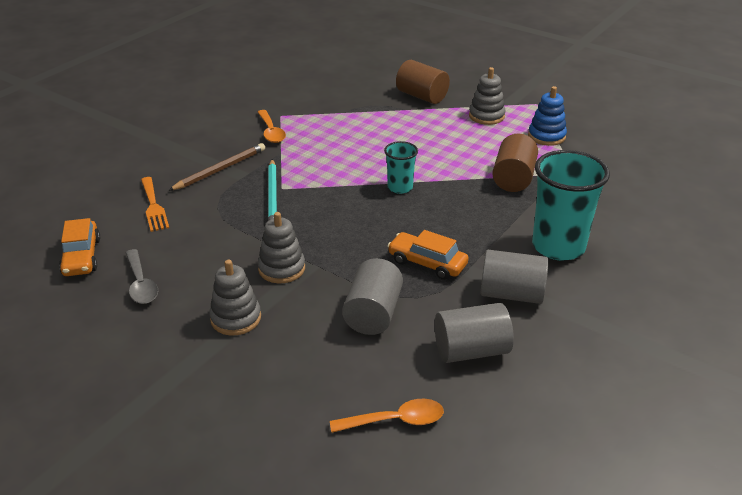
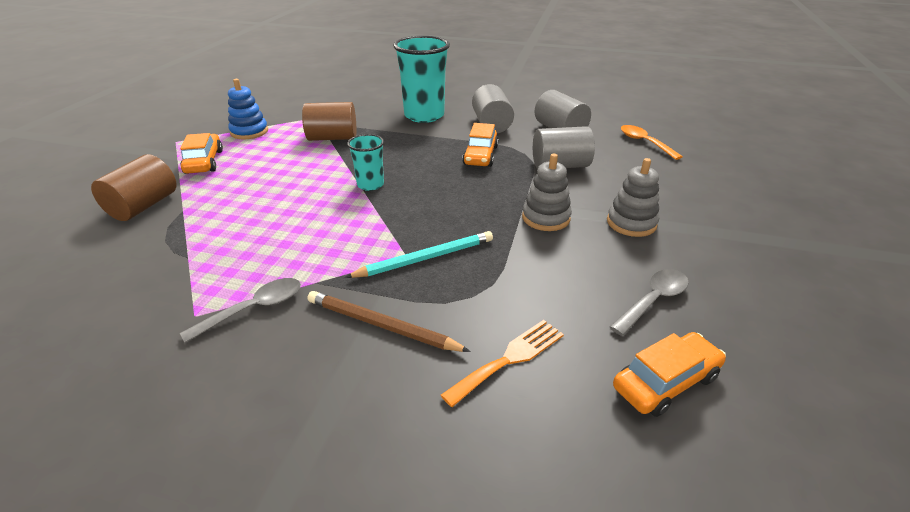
camera: 110 degrees left, 0 degrees up
(271, 132) = (254, 309): orange spoon -> grey spoon
(486, 116) = (204, 162): grey stacking toy -> orange car

